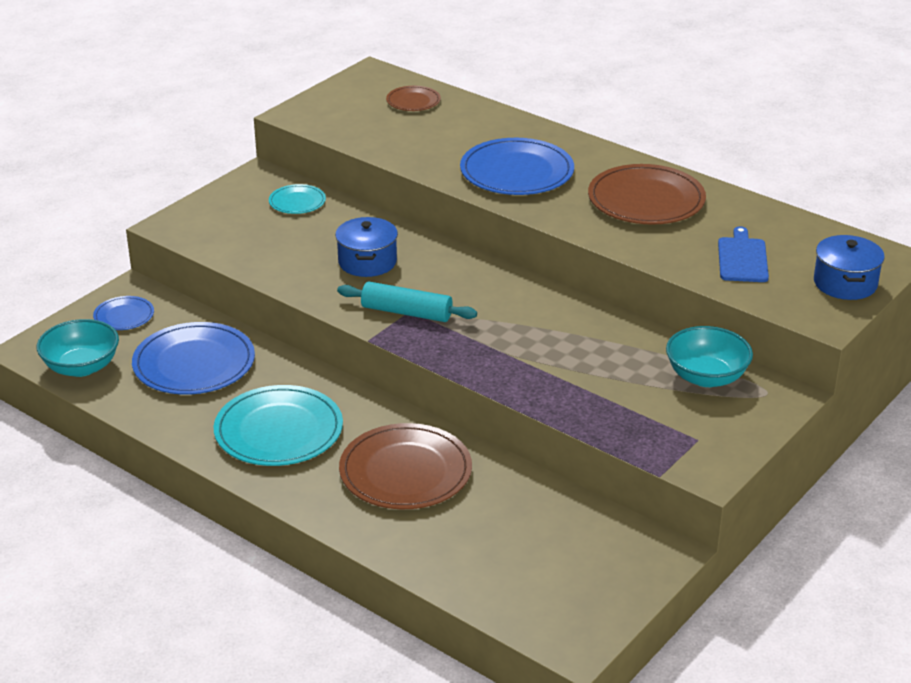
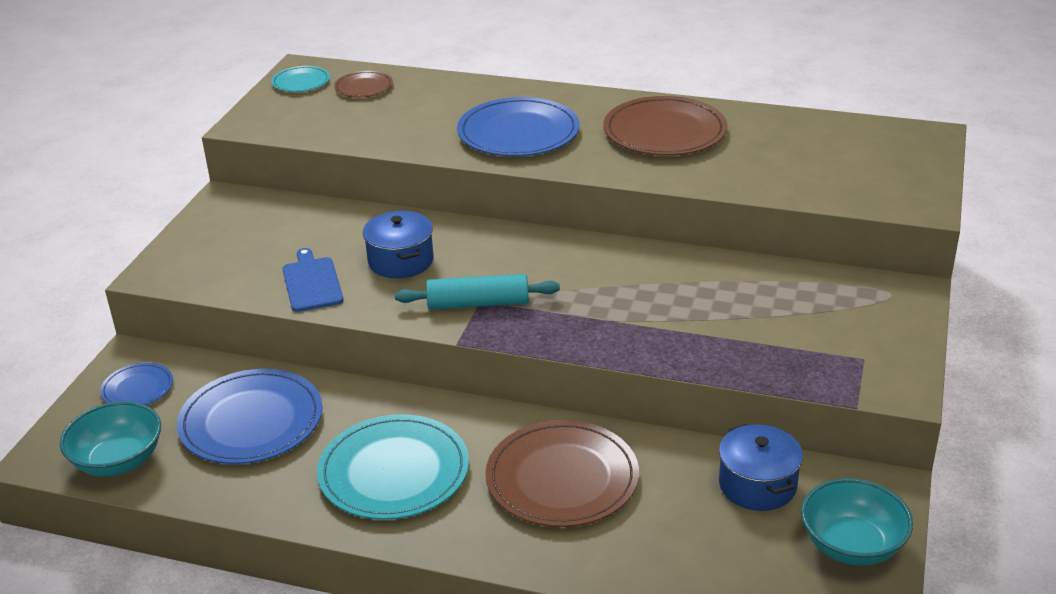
camera: 20 degrees left, 0 degrees up
(297, 202) = (284, 216): turquoise plate -> turquoise plate (301, 82)
(706, 377) = (823, 293): turquoise bowl -> turquoise bowl (852, 545)
(742, 258) = (798, 166): blue cutting board -> blue cutting board (312, 282)
(845, 283) = (910, 167): blue pot -> blue pot (757, 485)

